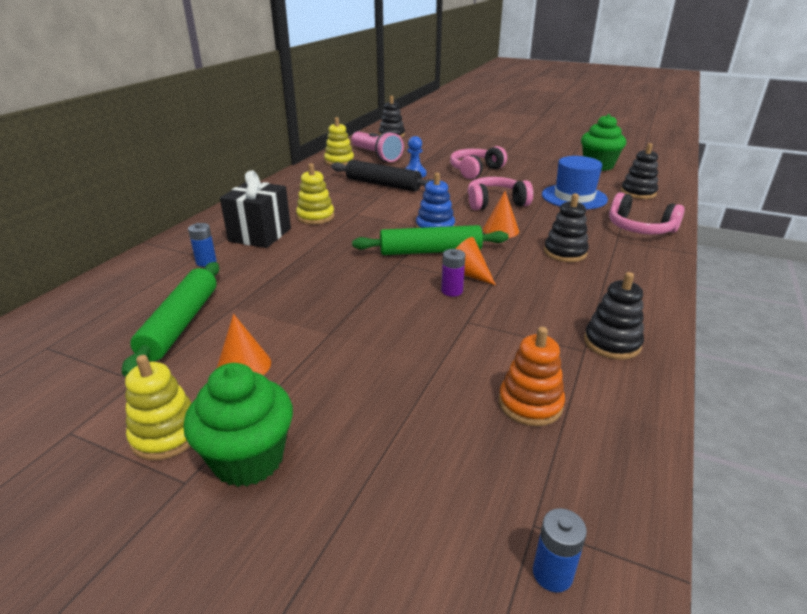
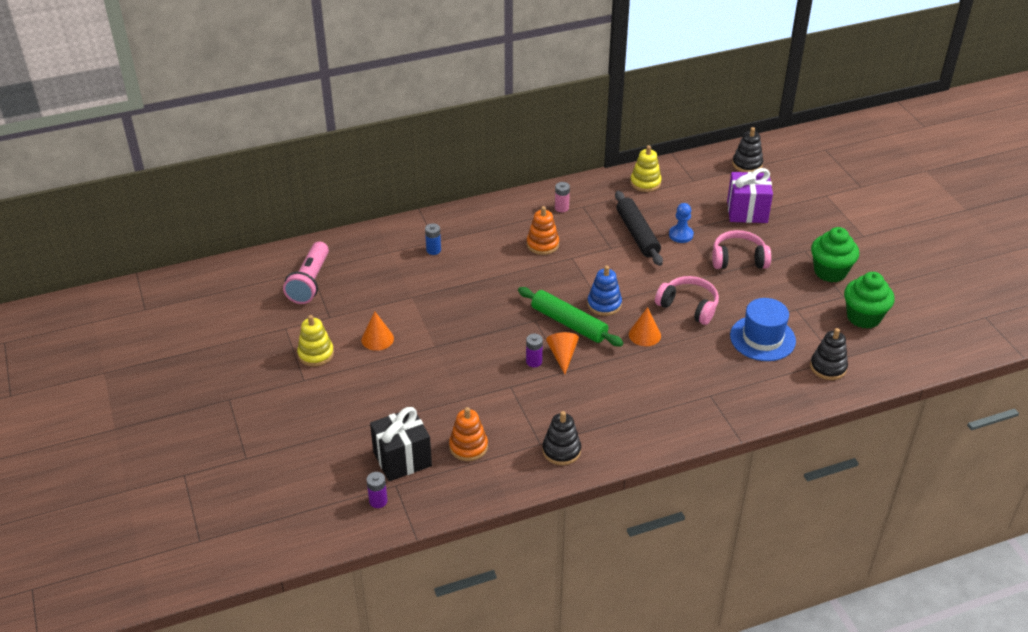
camera: 45 degrees right, 10 degrees up
(180, 324) = (376, 292): green rolling pin -> none
(248, 459) = (332, 387): green cupcake -> green cupcake (830, 272)
(260, 235) = (488, 242): black gift -> black gift (402, 459)
(295, 193) = (561, 208): none -> pink battery
(315, 217) = (542, 244): yellow stacking toy -> orange stacking toy
(376, 155) = (687, 191): pink flashlight -> pink flashlight (310, 282)
(434, 151) = (747, 212): none -> purple gift
(552, 573) = (378, 501): blue battery -> purple battery
(565, 252) = (652, 381): black stacking toy -> none
(639, 228) = (748, 398): pink headphones -> none

